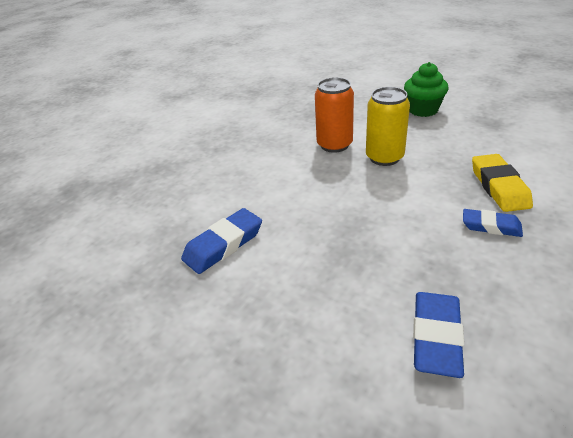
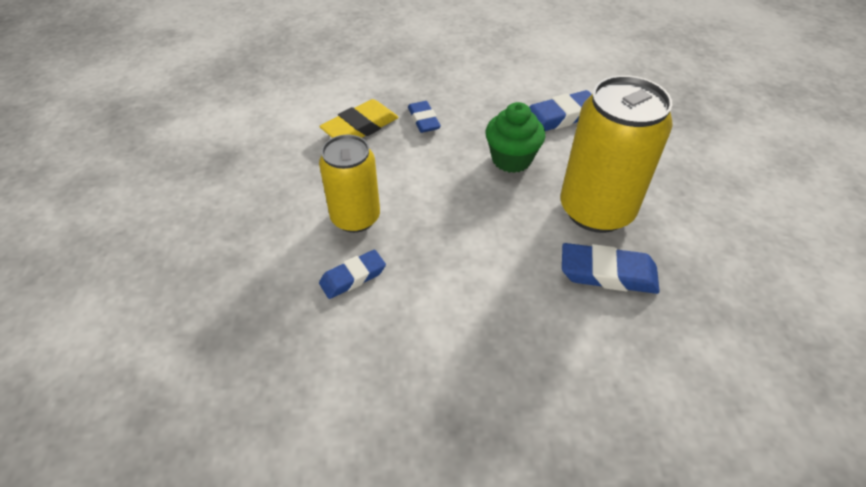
camera: 130 degrees left, 10 degrees up
(280, 277) = (596, 210): none -> yellow can
(334, 145) = (353, 277): orange can -> blue eraser
(423, 110) = (206, 225): green cupcake -> green cupcake (511, 159)

